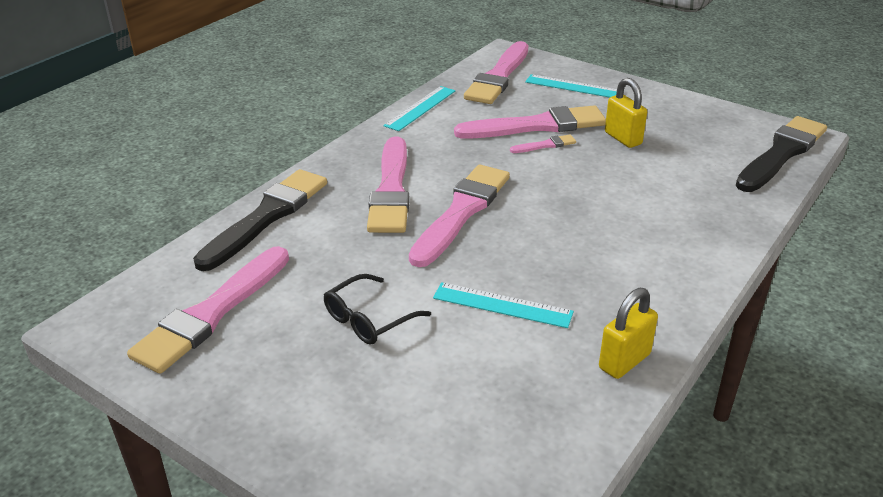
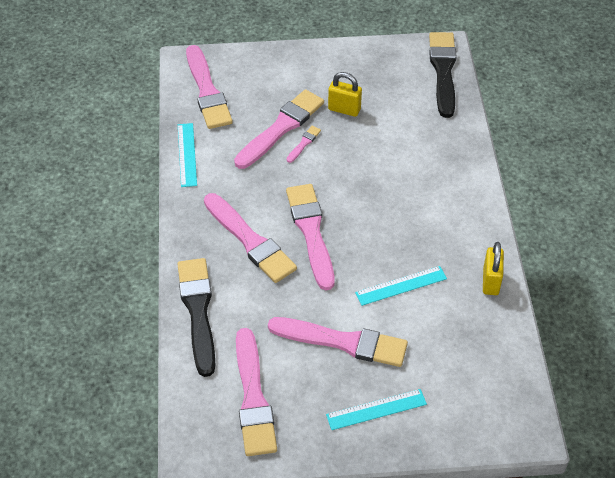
camera: 40 degrees left, 15 degrees up
(369, 319) = (343, 342): black glasses -> pink brush
(573, 87) = (268, 74): turquoise ruler -> turquoise ruler (376, 409)

